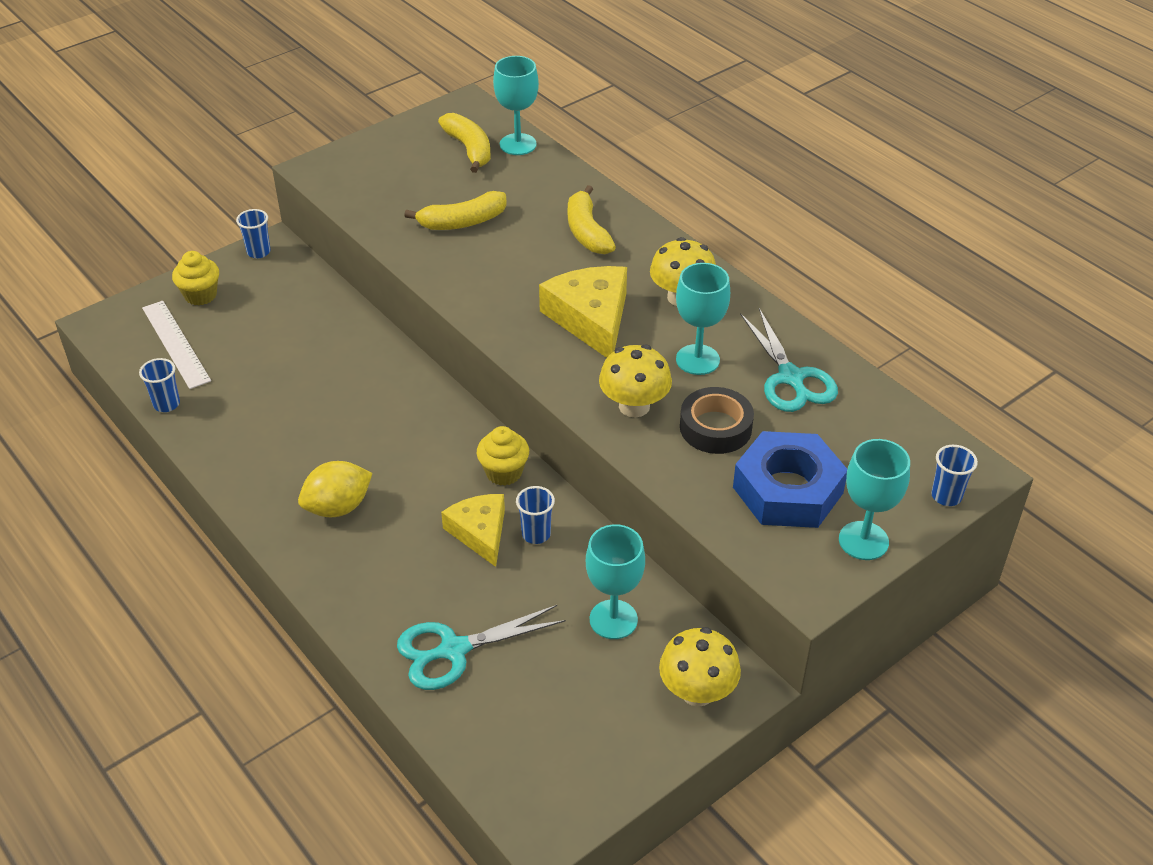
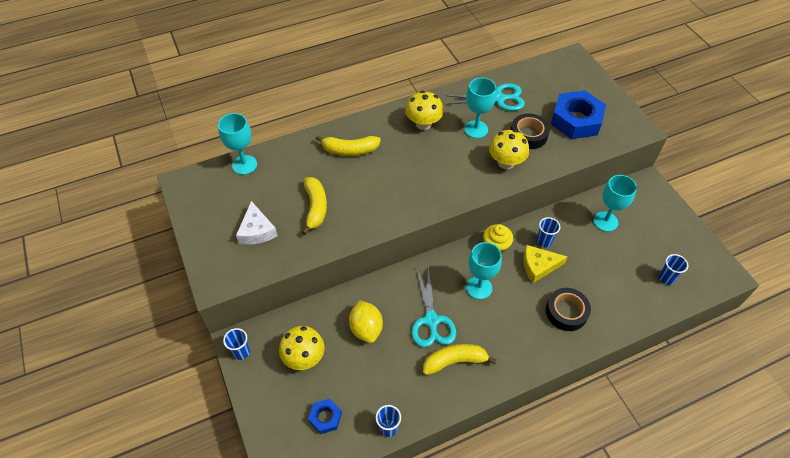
camera: 75 degrees left, 10 degrees up
(175, 344) = (325, 417): white ruler -> blue nut
(200, 295) = (276, 396): yellow cupcake -> none
(338, 507) = (507, 333): yellow lemon -> yellow lemon (366, 328)
(395, 578) = (566, 312): none -> black tape
(406, 181) = (256, 231): none -> white cheese
(454, 650) = (619, 292): turquoise scissors -> turquoise scissors (431, 320)
(469, 149) = (237, 190): yellow banana -> yellow banana (455, 361)
(591, 318) = (429, 165): yellow cheese -> none
(697, 691) = (651, 200): yellow mushroom -> yellow mushroom (304, 357)
(863, 541) = (611, 104): turquoise goblet -> turquoise goblet (479, 288)
(946, 496) = (587, 70): blue cup -> blue cup (666, 278)

